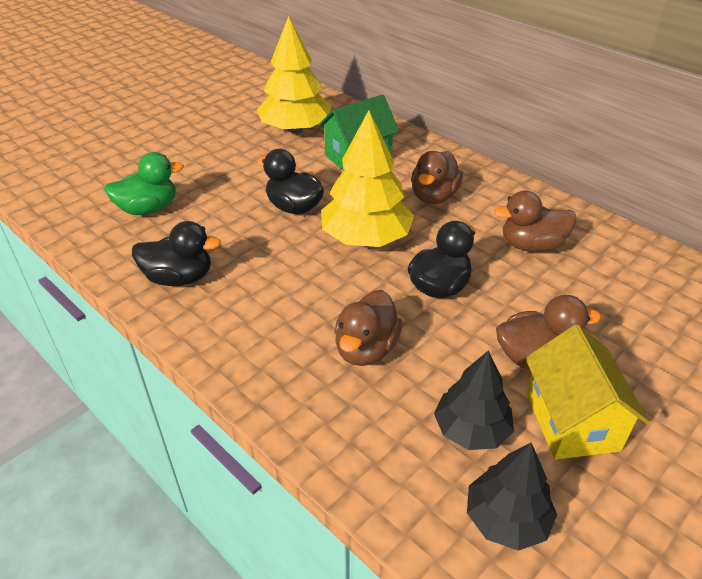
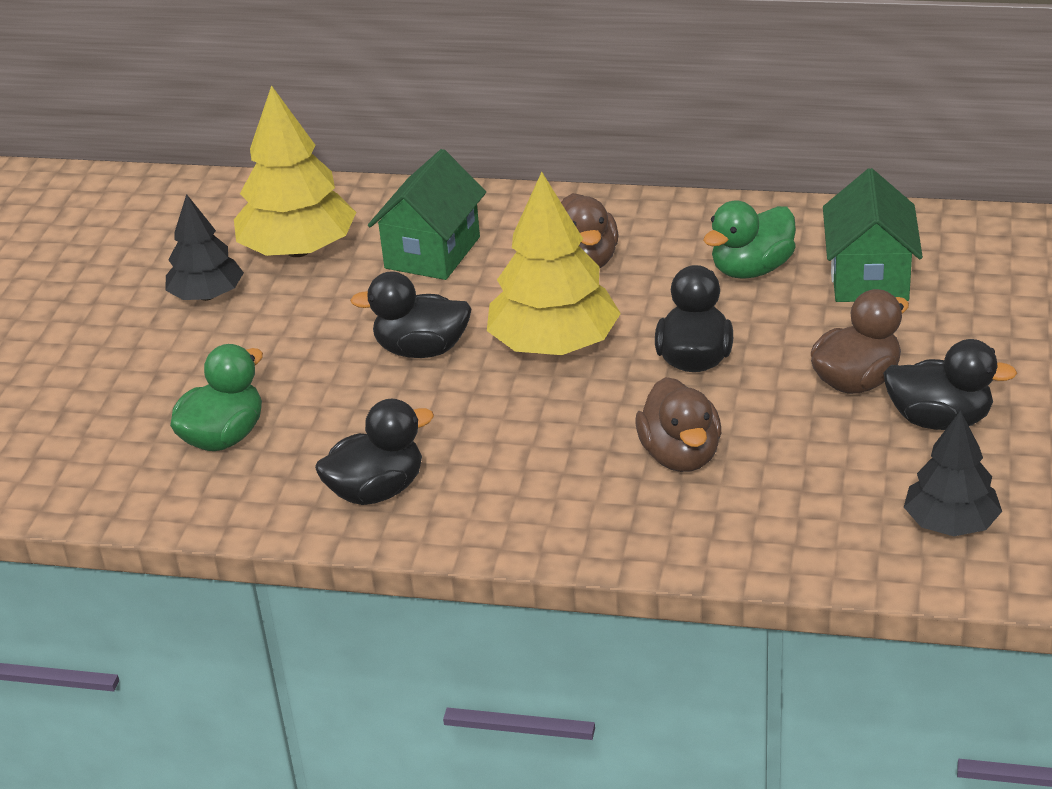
camera: 30 degrees left, 5 degrees down
(471, 430) = (856, 473): black tree -> black tree (207, 296)
(531, 245) = (751, 269): brown duck -> green duck
(572, 421) = (940, 420): yellow house -> black duck
(608, 286) = (869, 277): none -> green house

